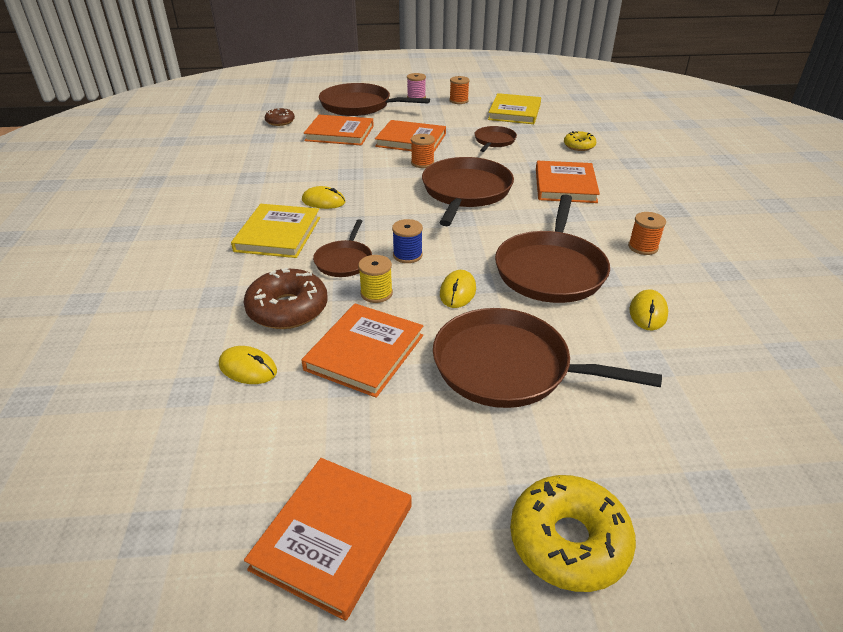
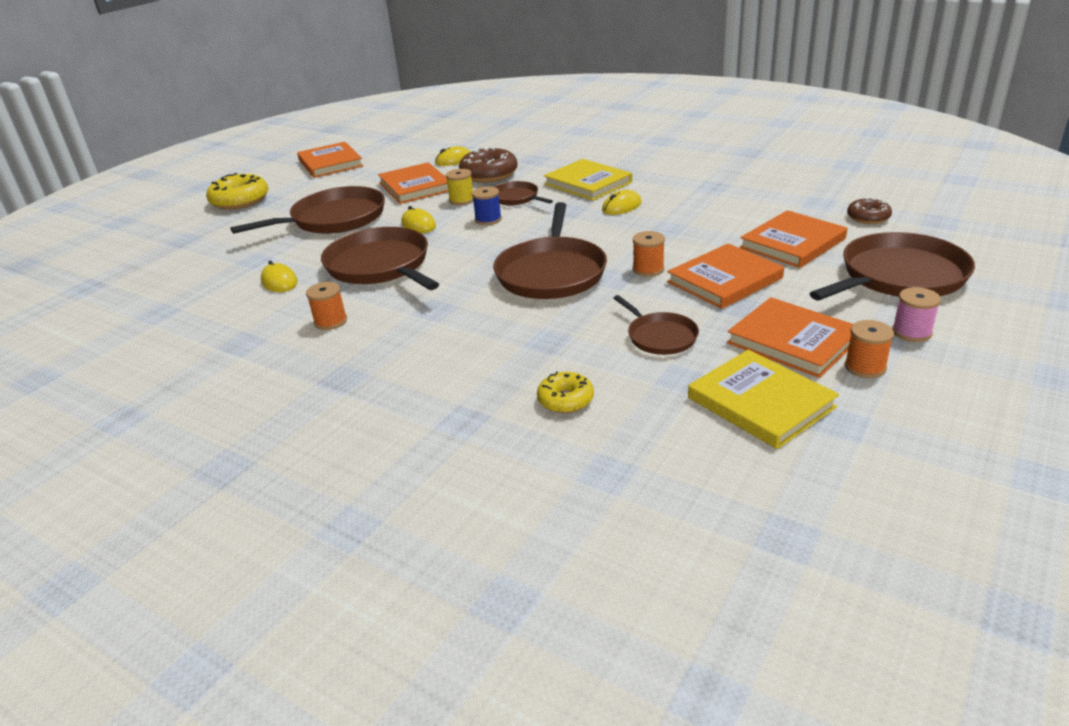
camera: 130 degrees right, 5 degrees down
(465, 192) = (551, 272): brown pan -> brown pan turned 45 degrees clockwise
(565, 185) = (484, 334): orange book -> orange book (792, 341)

